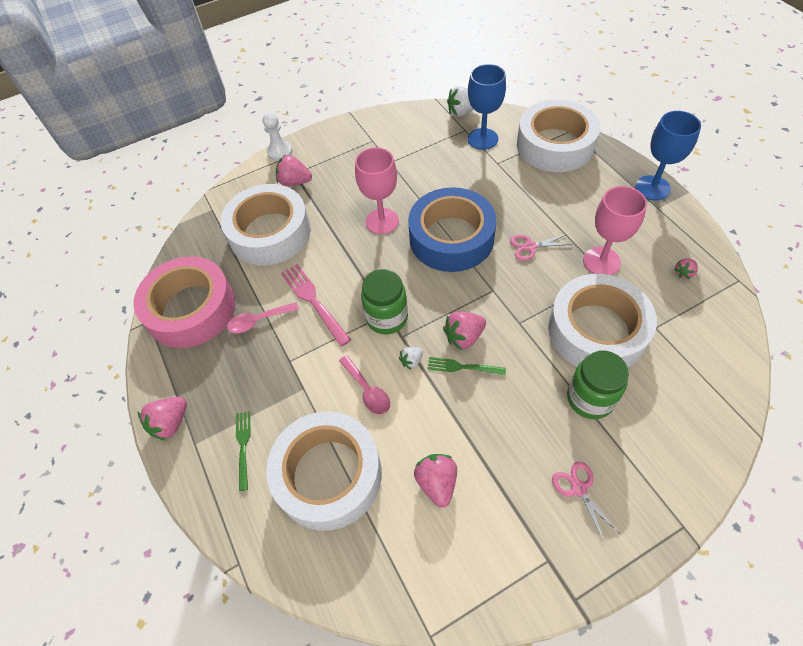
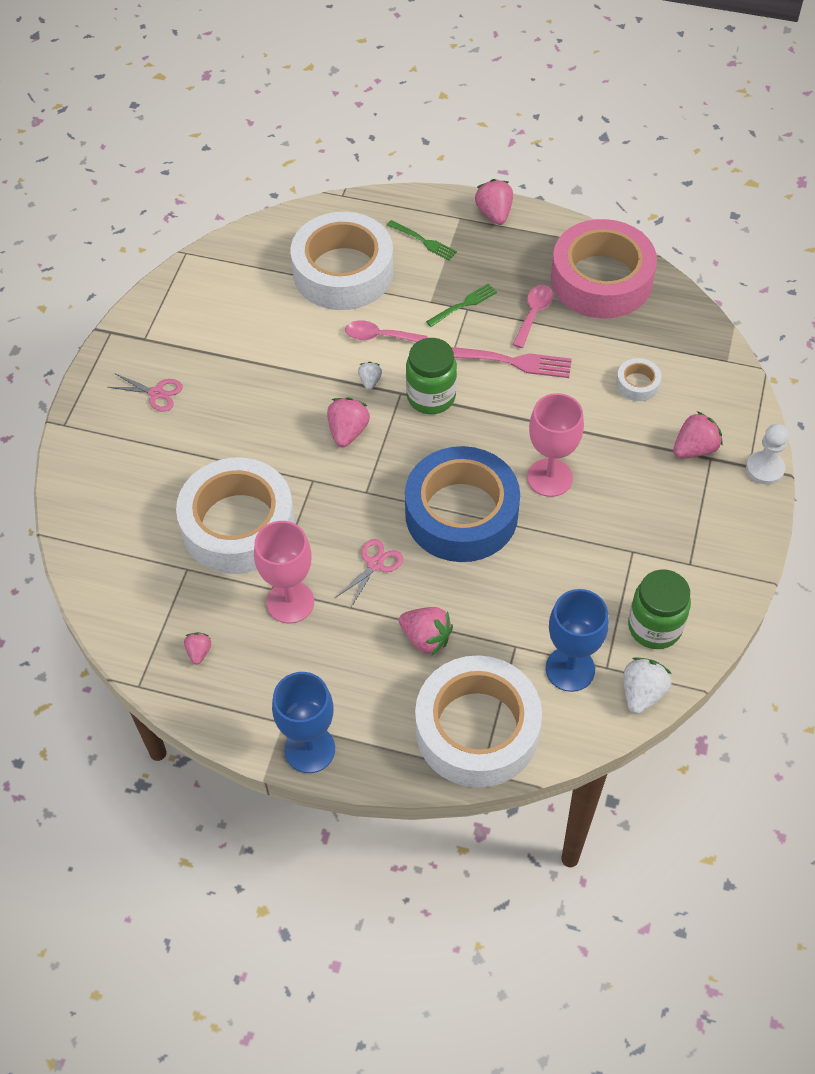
camera: 130 degrees right, 0 degrees up
(270, 233) = (637, 384): white tape -> white tape, size x0.41
(437, 483) = (262, 323): pink strawberry -> pink strawberry (426, 638)
(463, 367) = (323, 408): green fork -> green fork (463, 305)
(590, 399) = (198, 462): green jar -> green jar (654, 627)

